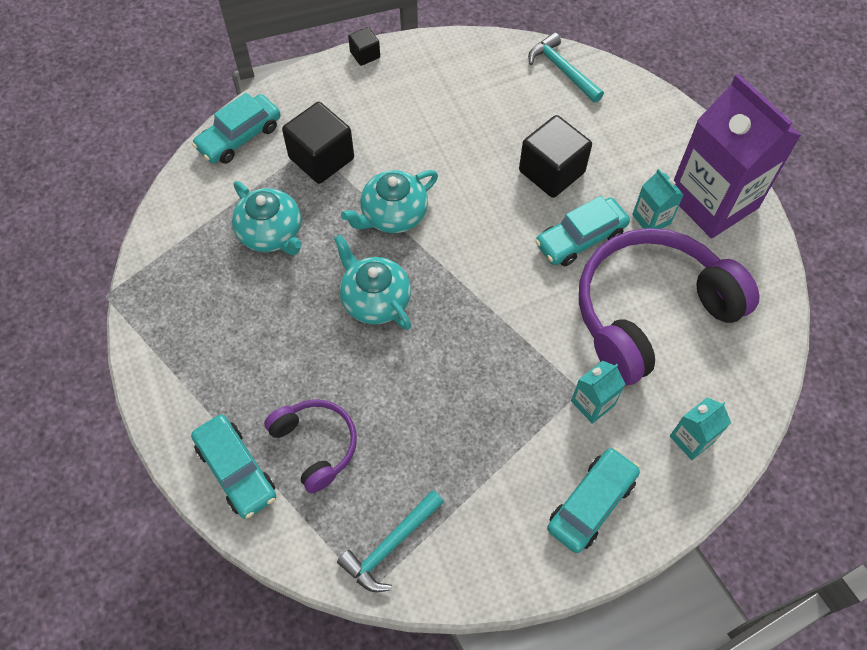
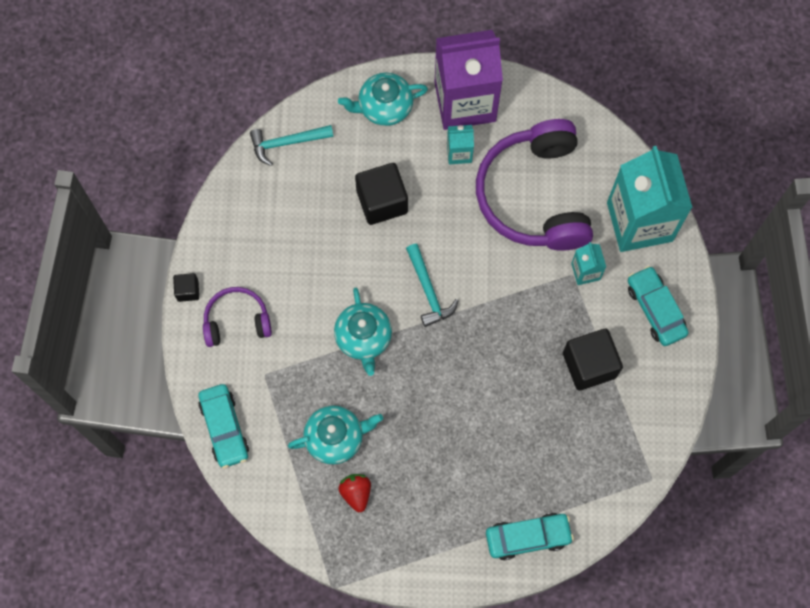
camera: 65 degrees left, 10 degrees up
(219, 276) = (356, 493): none -> red strawberry
(316, 445) = (533, 474): purple headphones -> purple headphones (236, 320)
(321, 158) = (280, 370): black cube -> black cube (589, 365)
(375, 299) = (433, 383): turquoise teapot -> turquoise teapot (384, 107)
(390, 545) = (628, 453): turquoise hammer -> turquoise hammer (428, 290)
(580, 238) = (451, 211): turquoise car -> none
(691, 439) = (639, 221): turquoise carton -> turquoise carton, size x2.32

